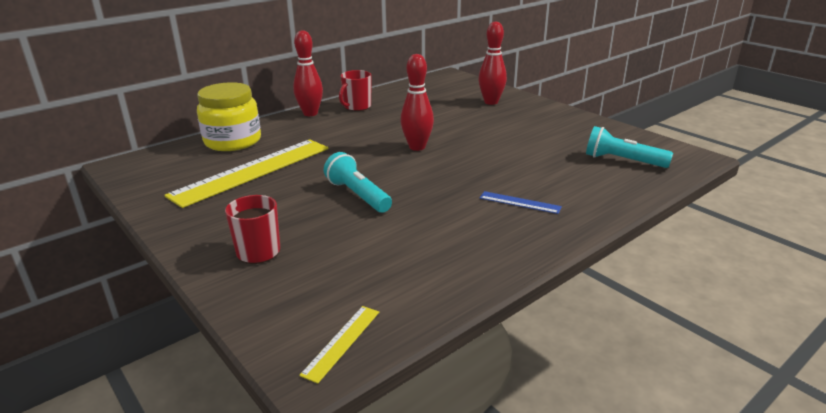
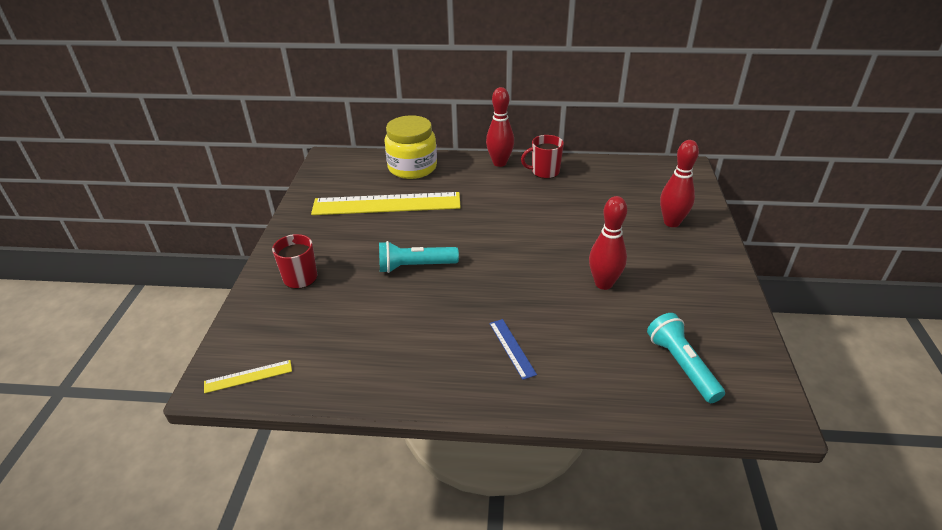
camera: 45 degrees right, 10 degrees up
(358, 195) = (415, 266): turquoise flashlight -> turquoise flashlight turned 105 degrees counterclockwise
(417, 147) = (524, 242): red bowling pin -> red bowling pin (603, 283)

